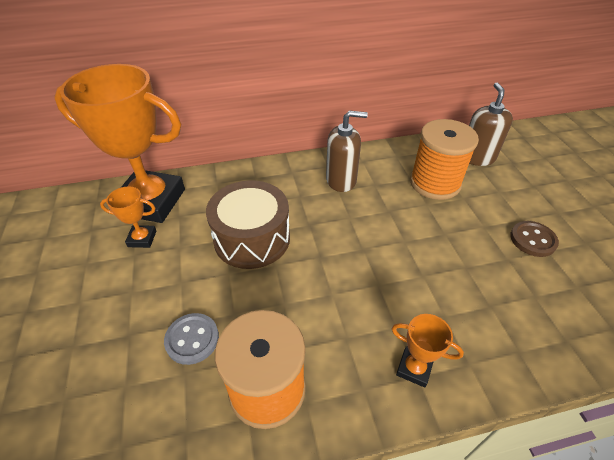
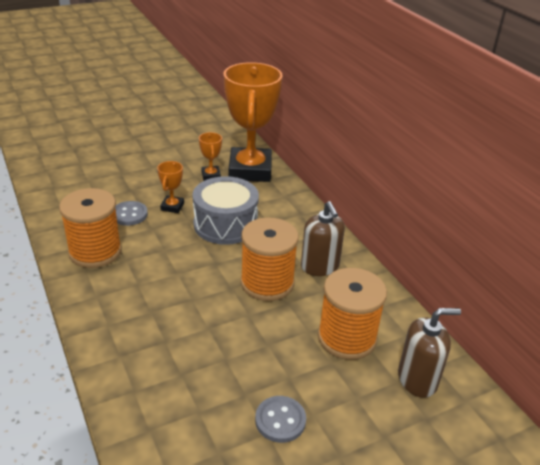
camera: 75 degrees right, 10 degrees down
(252, 238) = (225, 224): brown drum -> grey drum
(359, 220) = (267, 283): none -> orange spool
(414, 368) = (113, 322): orange trophy -> orange trophy (172, 206)
(532, 240) = (280, 420): brown button -> grey button

